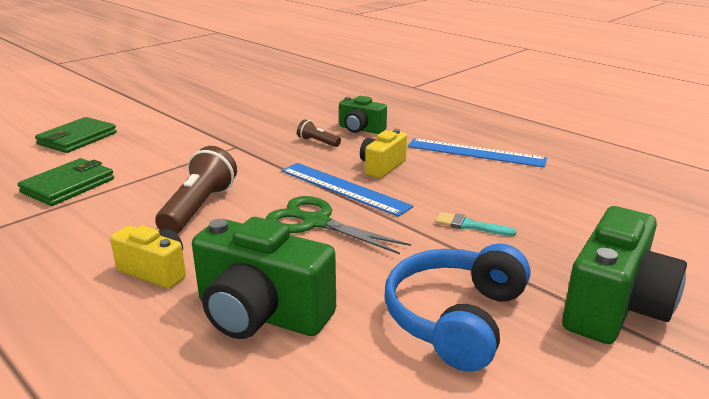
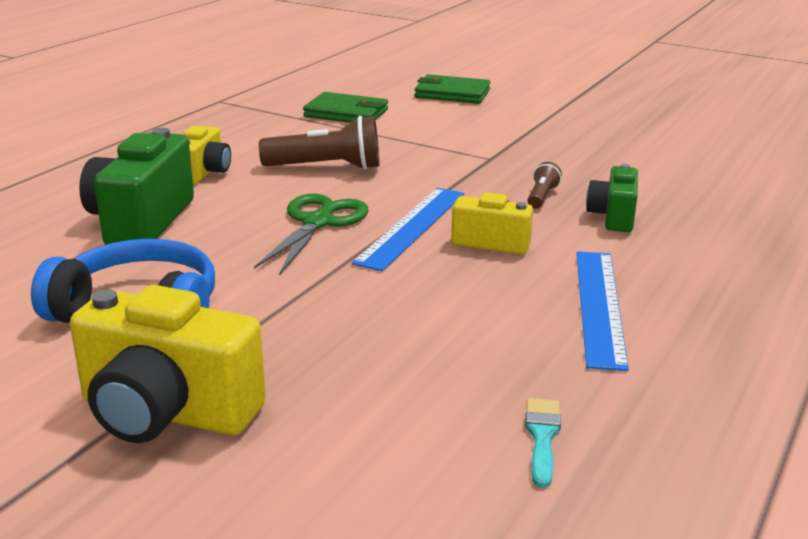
camera: 75 degrees right, 0 degrees up
(469, 225) = (347, 310): turquoise brush -> turquoise brush (542, 437)
(615, 307) = (167, 413): green camera -> yellow camera

